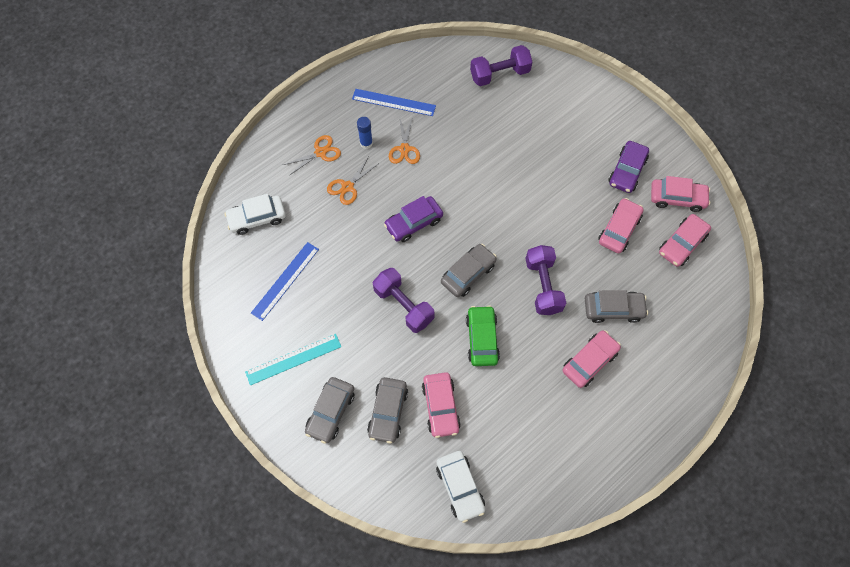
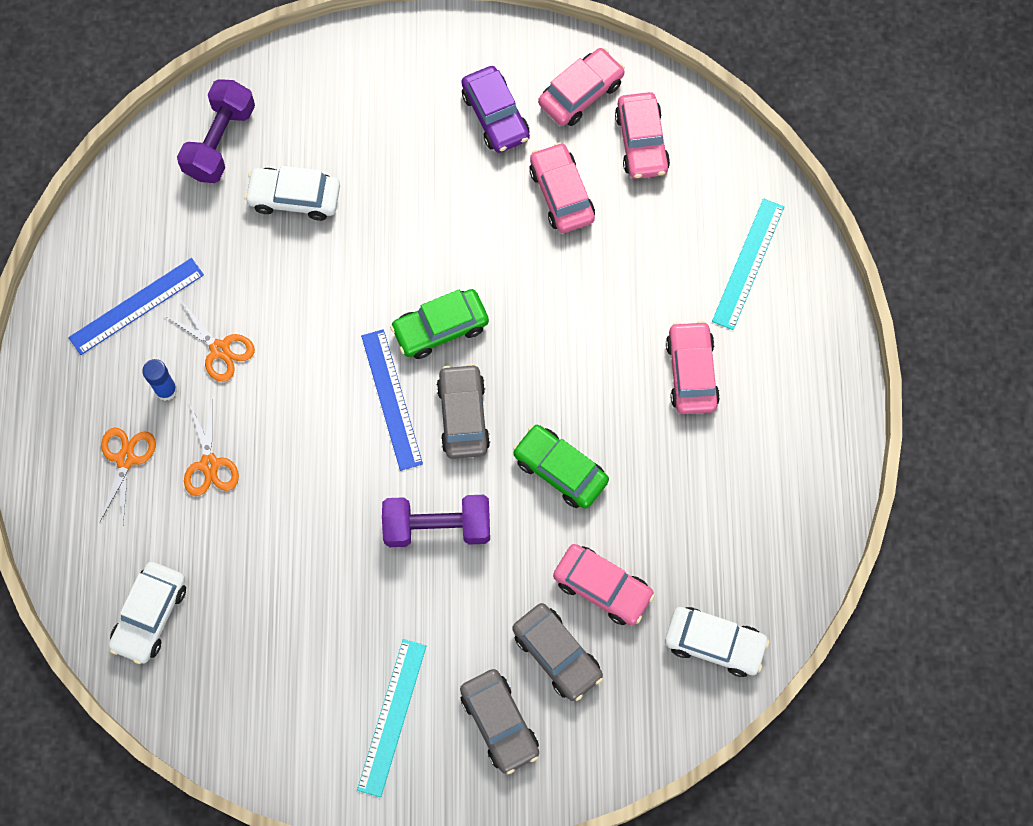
camera: 50 degrees left, 5 degrees up
(285, 280) = (274, 646): blue ruler -> blue ruler (391, 399)
(414, 223) = (336, 424): purple car -> none
(501, 230) = (440, 328): none -> green car
(503, 122) = (294, 198): none -> white car
(543, 286) = (555, 343): purple dumbbell -> none
(613, 309) = (653, 290): grey car -> none
(672, 343) = (748, 263): none -> turquoise ruler

